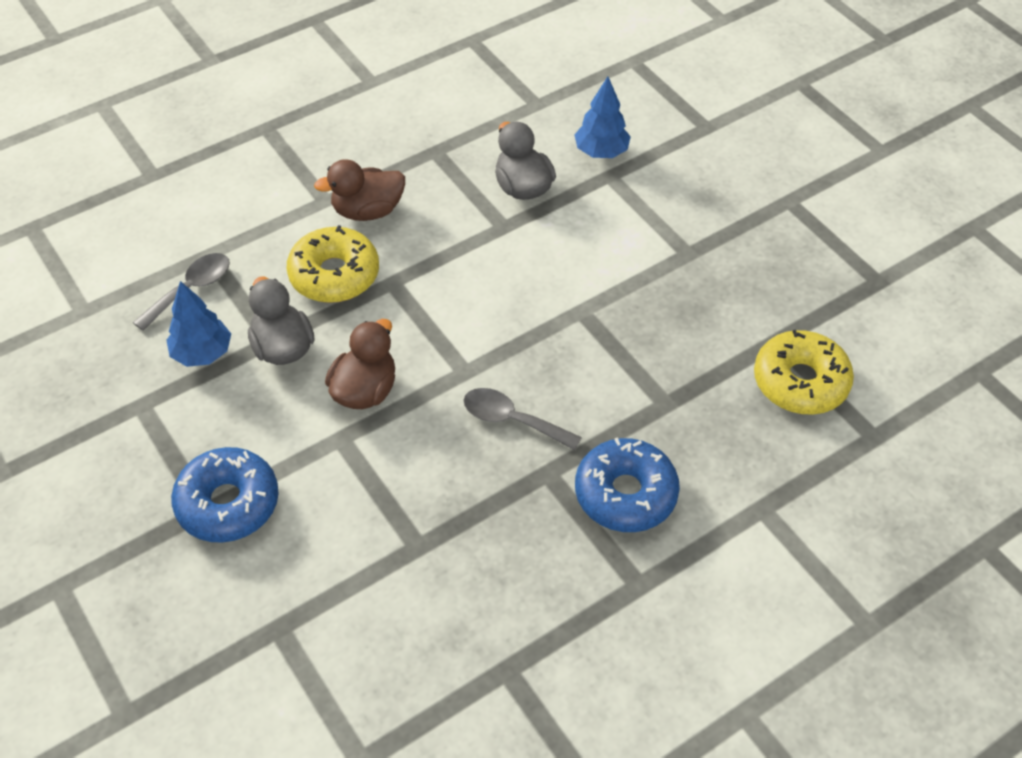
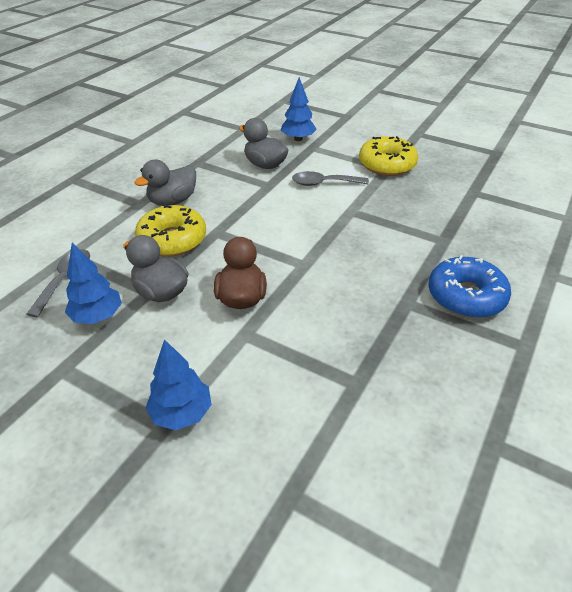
camera: 25 degrees left, 10 degrees down
(228, 503) = (182, 413): blue donut -> blue tree
(367, 211) = (172, 201): brown duck -> grey duck
(512, 420) = (357, 281): grey spoon -> grey spoon (324, 183)
(800, 382) = (505, 206): yellow donut -> yellow donut (387, 164)

